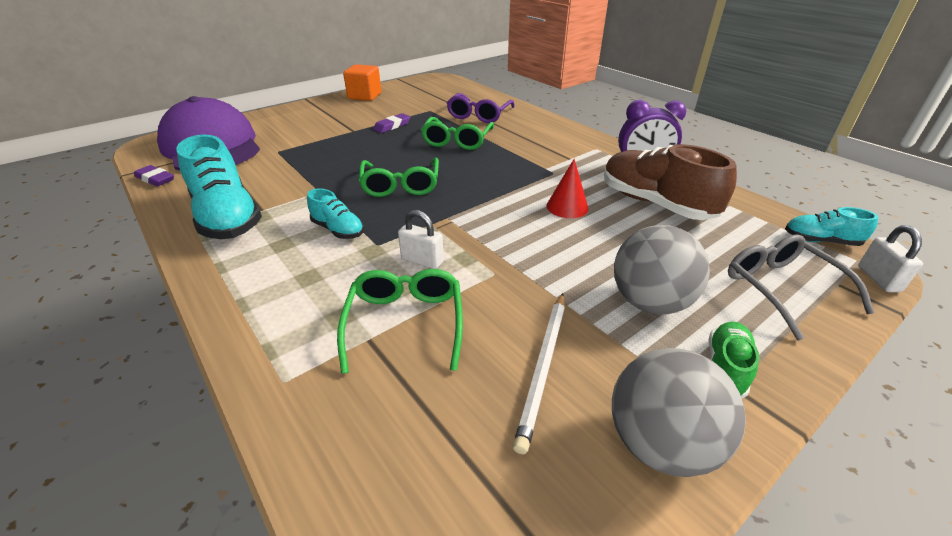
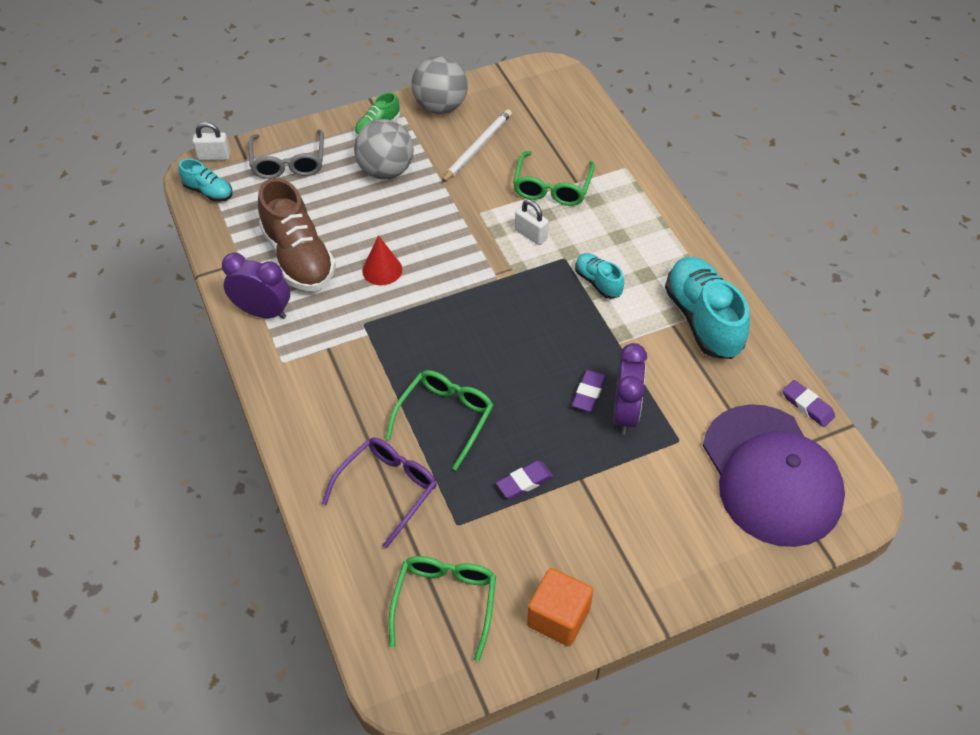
camera: 165 degrees left, 15 degrees up
(318, 158) = (625, 413): none -> purple clock
(348, 163) = (588, 393): none -> purple eraser
(400, 185) = (533, 336): green glasses -> green glasses (445, 603)
(878, 279) = (214, 156): white padlock -> white padlock turned 75 degrees clockwise

